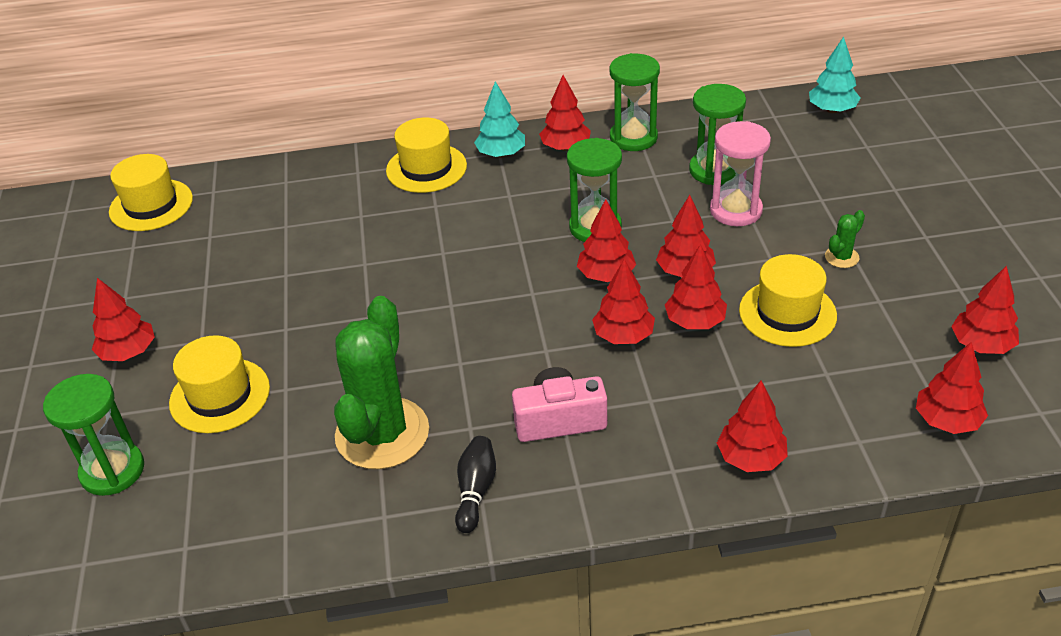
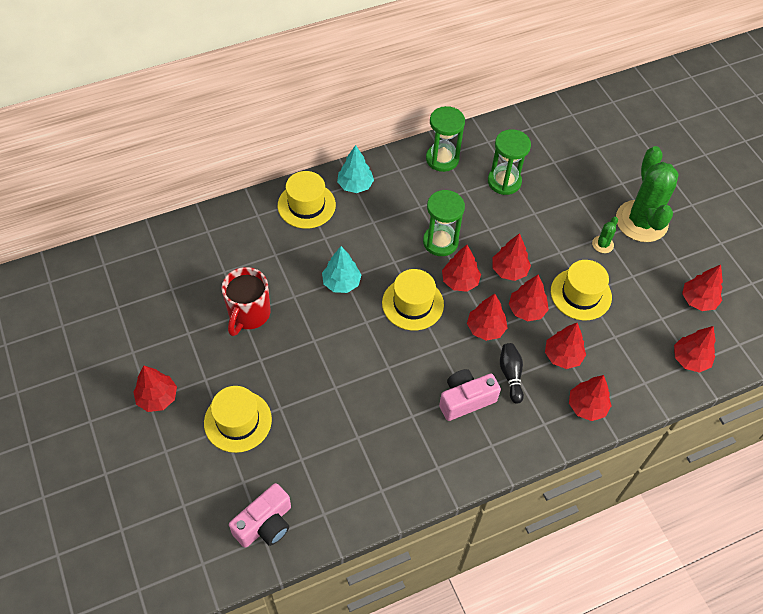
camera: 20 degrees left, 15 degrees up
(112, 471) = (190, 492): green hourglass -> none
(151, 205) = (114, 267): yellow hat -> yellow hat (412, 304)
(195, 529) = (265, 524): none -> pink camera
(294, 276) = (248, 314): none -> red mug
(382, 433) = (358, 430): green cactus -> green cactus (641, 221)
(475, 491) = (431, 461): black bowling pin -> black bowling pin (511, 375)
(565, 147) = (398, 174): red tree -> red tree (562, 356)
(736, 210) = (527, 215): pink hourglass -> none
(832, 110) = (567, 118): turquoise tree -> turquoise tree (341, 283)

